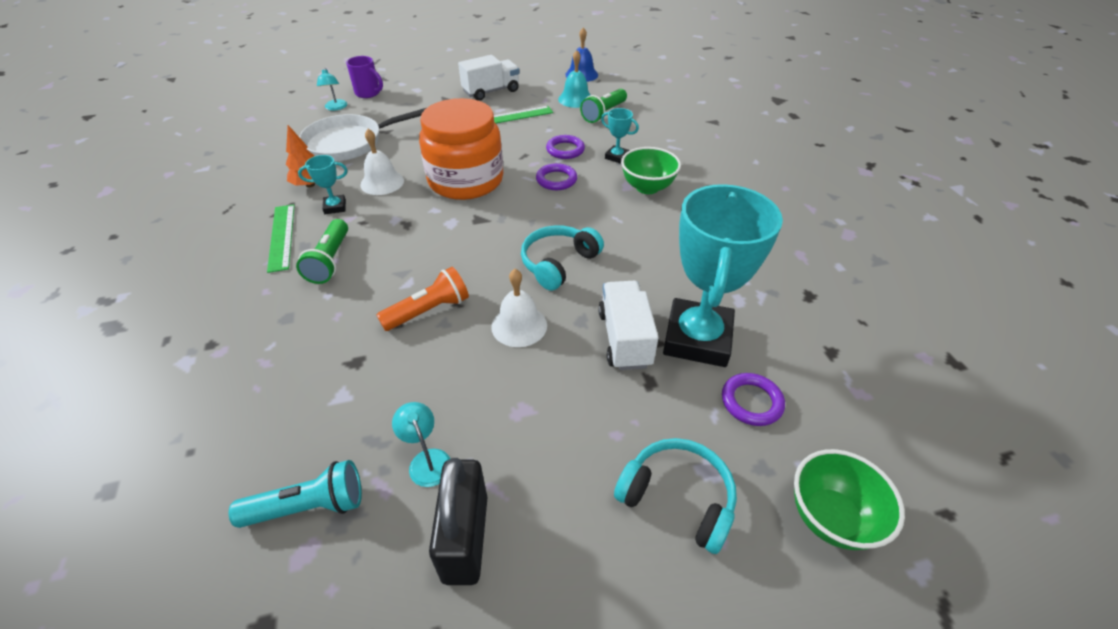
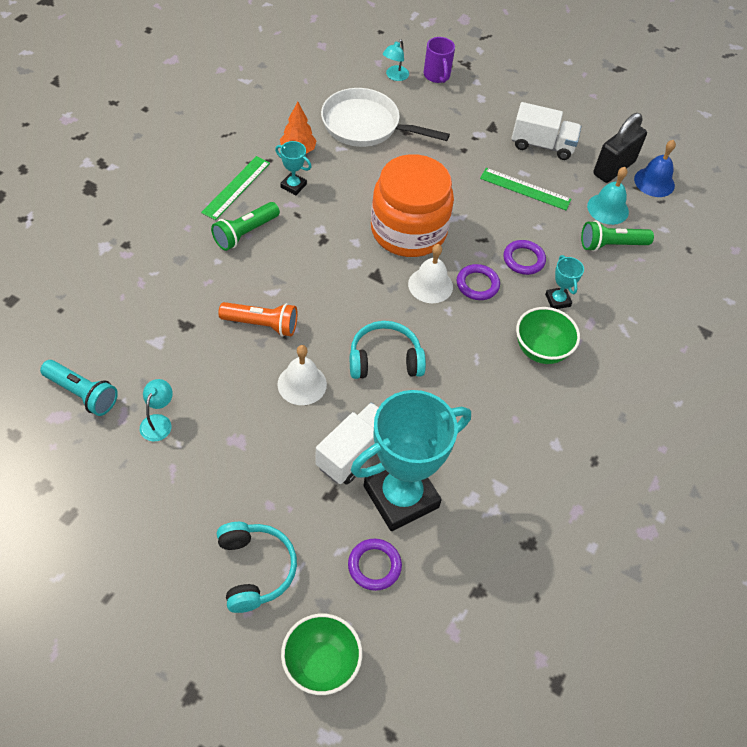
camera: 40 degrees right, 10 degrees up
(382, 182) = (347, 186): white bell -> white bell (430, 285)
(465, 538) = (131, 481): black padlock -> black padlock (613, 168)

